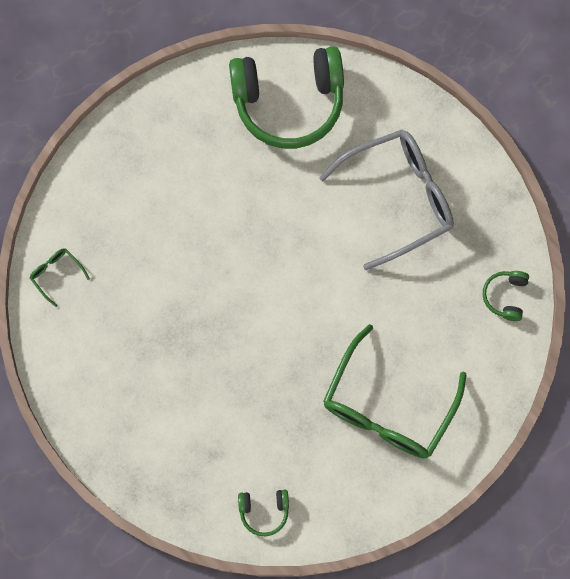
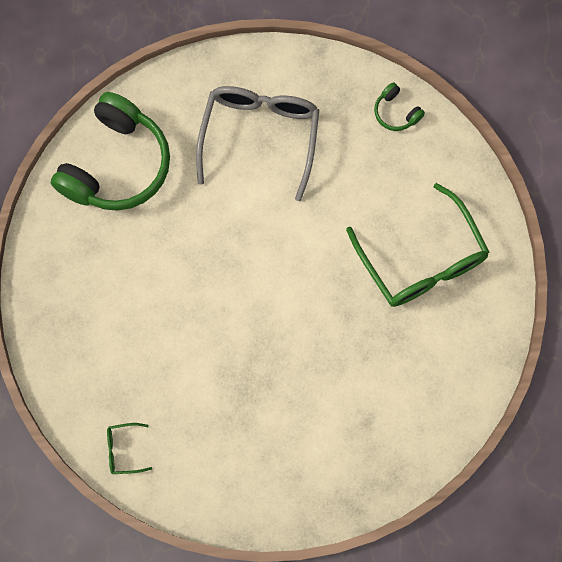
camera: 55 degrees left, 0 degrees up
(264, 511) = (440, 413): green headphones -> none

